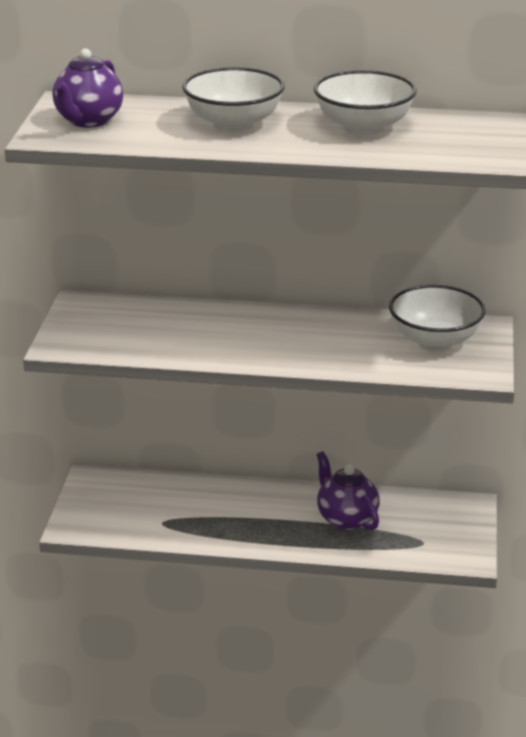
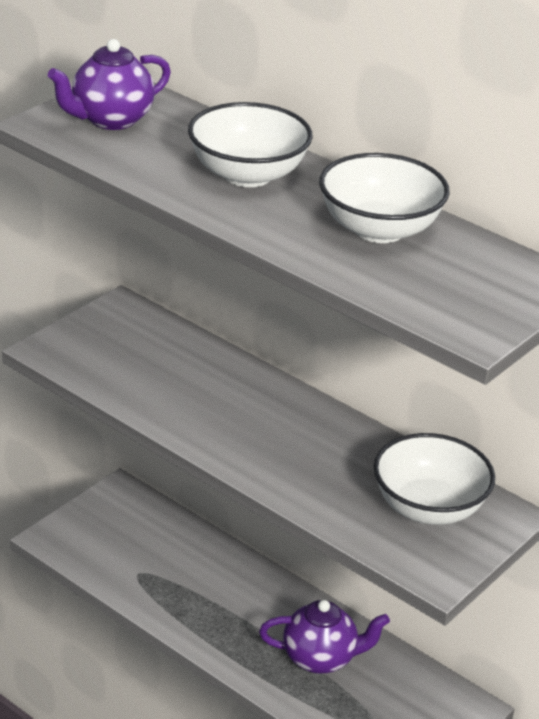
camera: 30 degrees right, 5 degrees up
(346, 519) = (320, 658): purple teapot -> purple teapot turned 90 degrees clockwise

